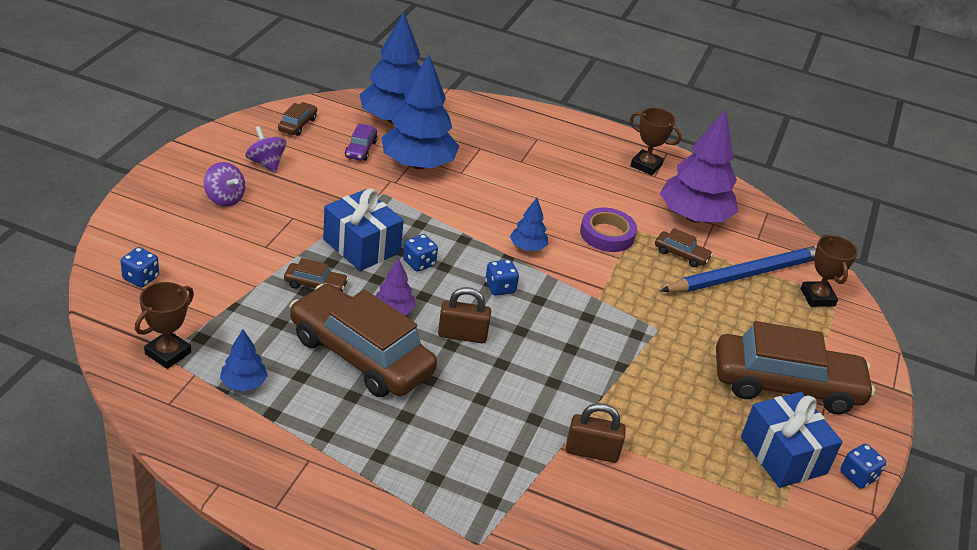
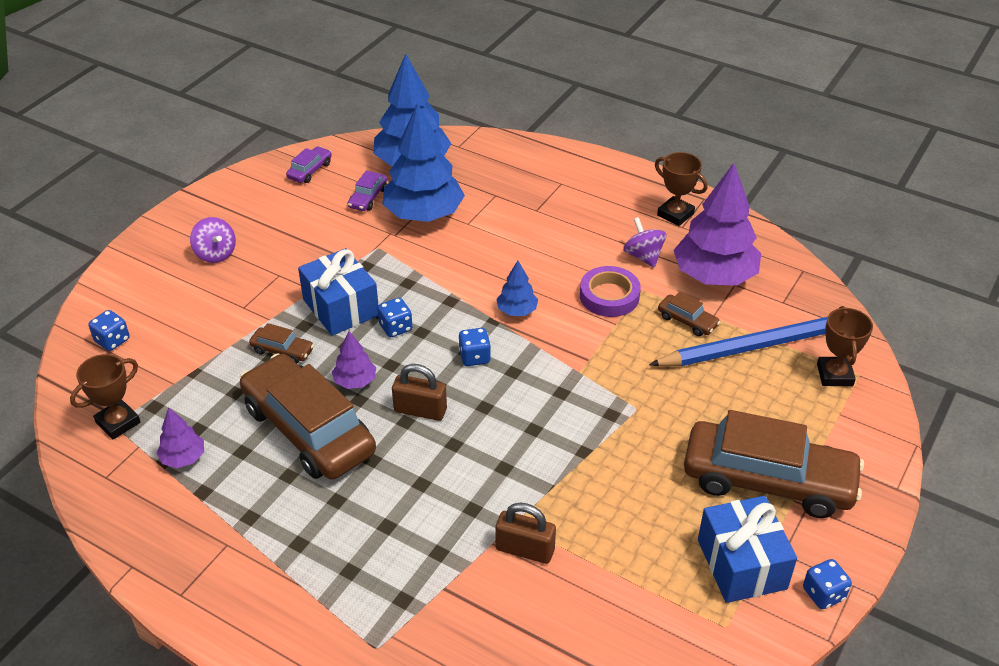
camera: 15 degrees right, 5 degrees up
(243, 383) = (183, 458): blue tree -> purple tree
(266, 163) = (267, 214): purple spinning top -> purple spinning top (643, 256)
(297, 125) = (310, 170): brown car -> purple car

